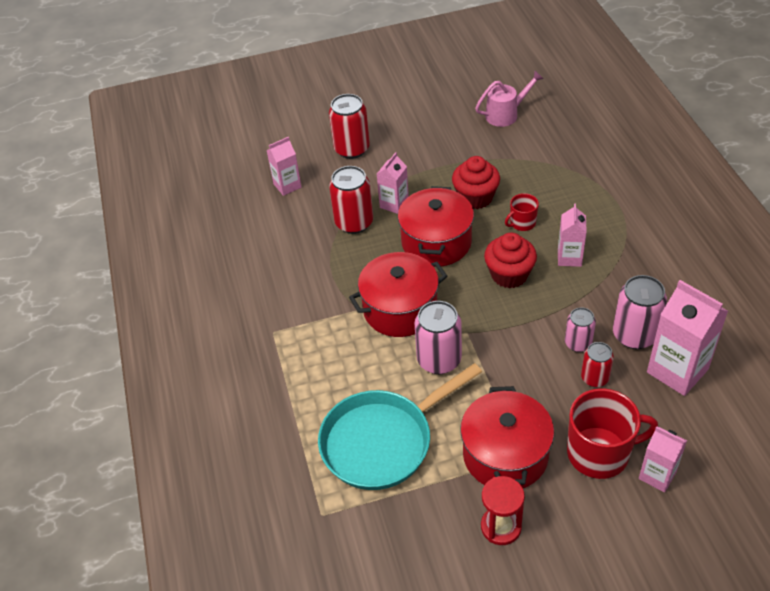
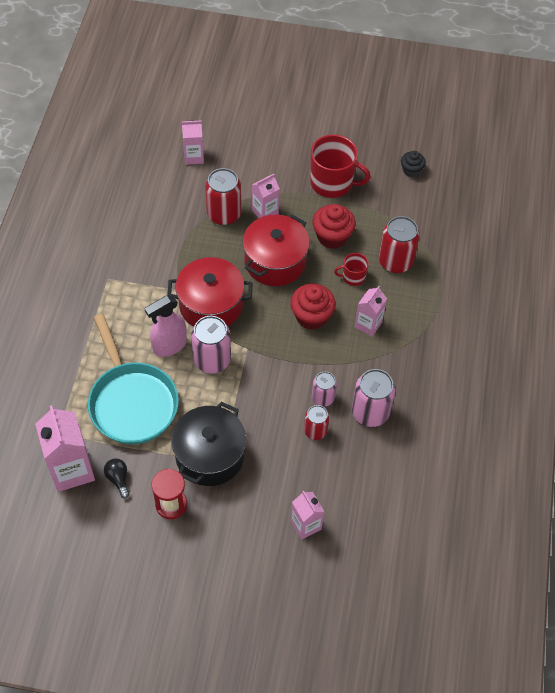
camera: 20 degrees right, 10 degrees up
(352, 149) = (264, 146): red can -> red can (395, 262)
(382, 441) = (132, 402): turquoise pan -> turquoise pan turned 105 degrees counterclockwise
(384, 366) = (169, 345): none -> pink spray bottle
(423, 529) = (118, 479): none -> black light bulb
(505, 455) = (210, 455): red pot -> black pot
(506, 114) = (411, 170): pink watering can -> black cupcake
(599, 453) = (277, 488): red mug -> red mug (332, 183)
(677, 371) = (380, 456): pink carton -> pink carton (72, 470)

